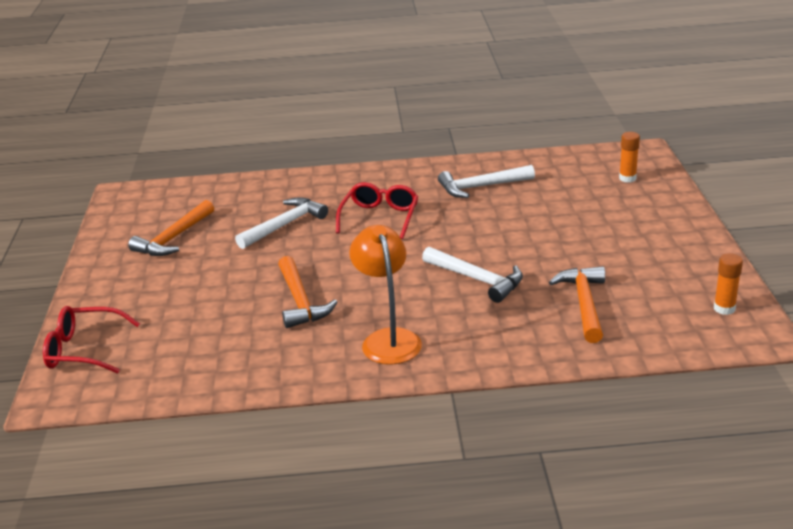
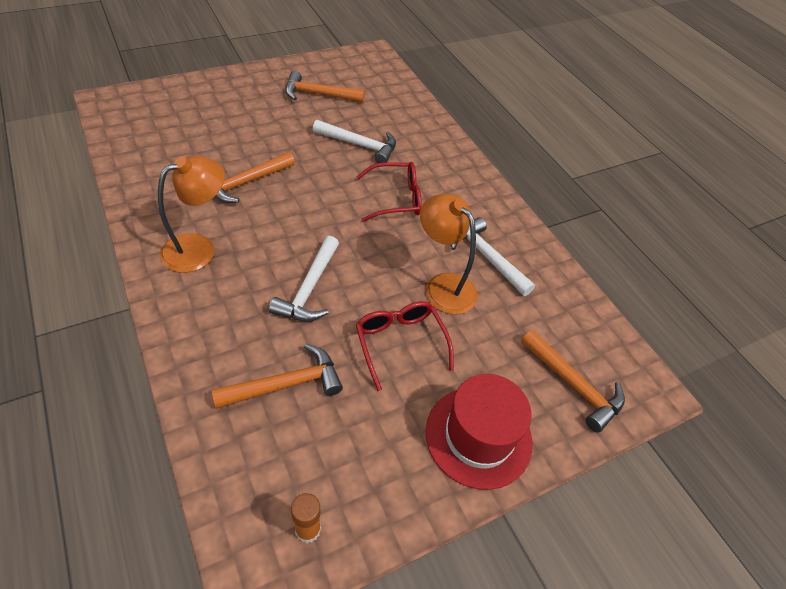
camera: 60 degrees right, 20 degrees up
(84, 350) = (162, 97): red glasses -> red glasses (400, 344)
(504, 213) = (443, 285): none -> orange lamp
(627, 178) = (573, 385): orange glue stick -> orange hammer
(661, 224) = (478, 436): none -> red hat

